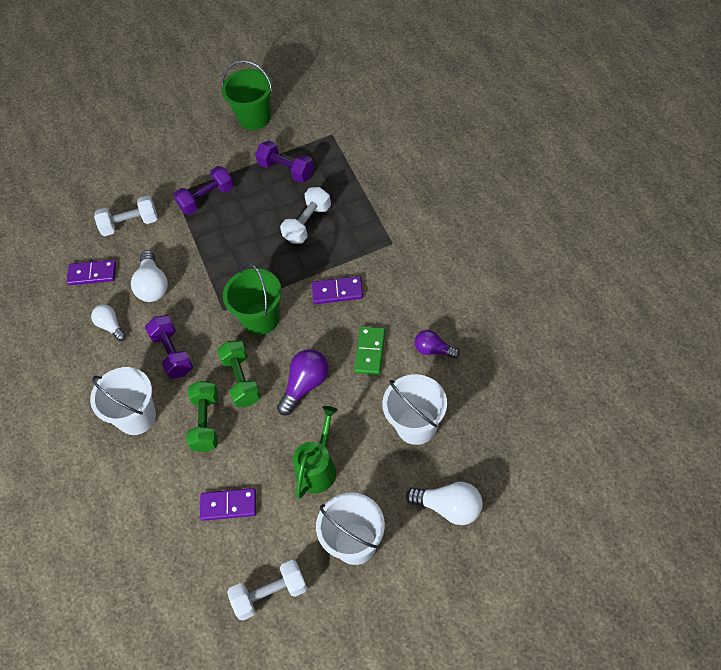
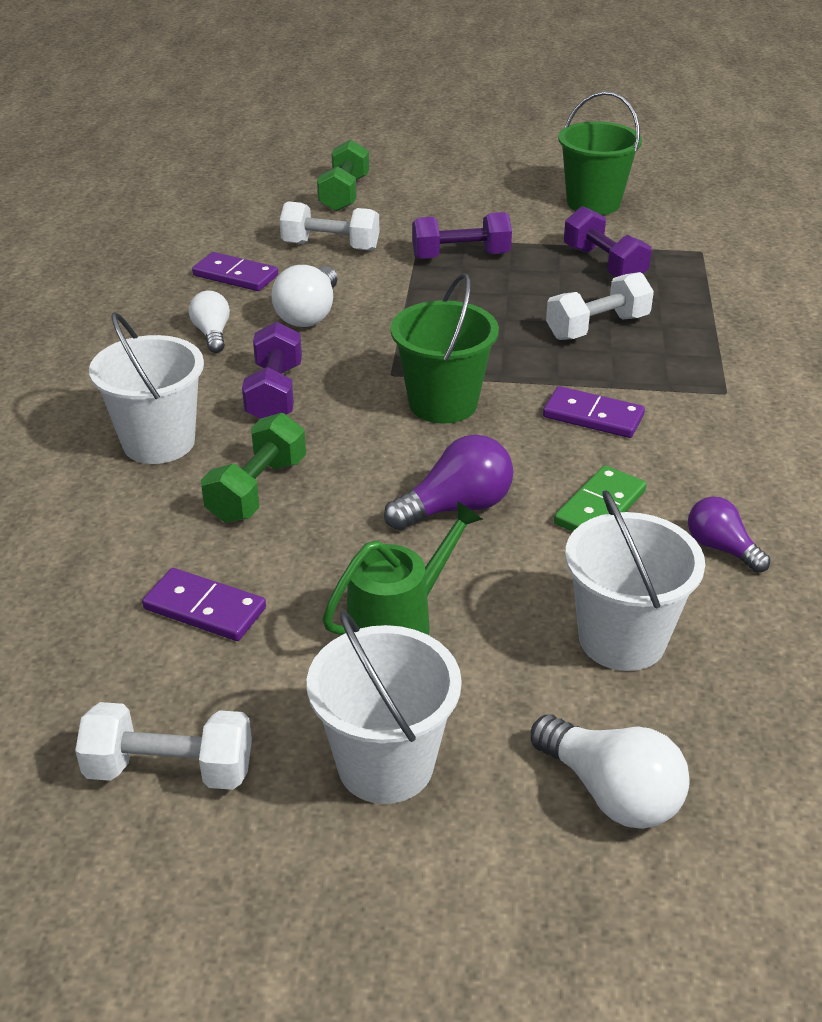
camera: 20 degrees right, 20 degrees down
(241, 380) = (355, 462): green dumbbell -> green dumbbell (344, 194)

